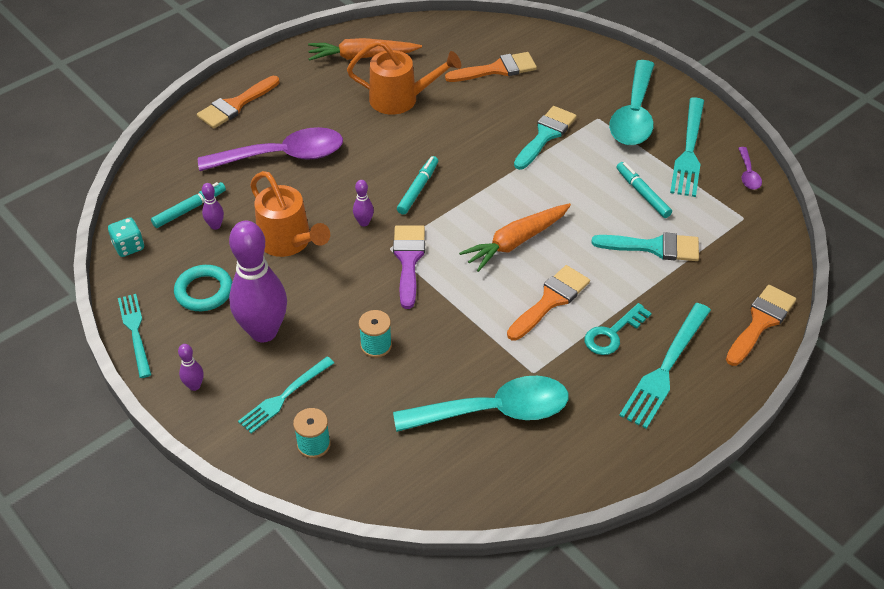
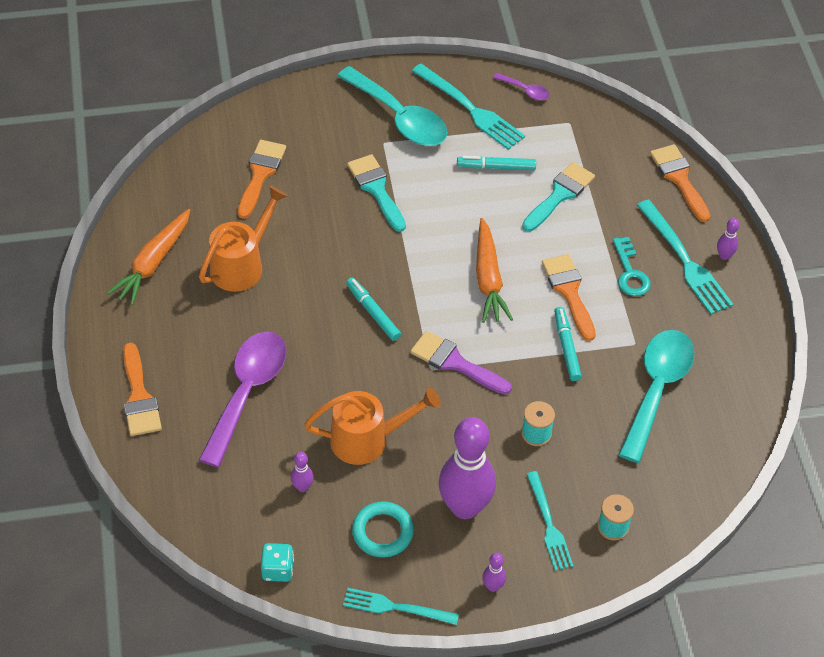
camera: 60 degrees left, 5 degrees up
(189, 209) = (263, 498): turquoise marker -> turquoise marker (566, 347)
(364, 222) = (385, 372): purple bowling pin -> purple bowling pin (724, 256)

